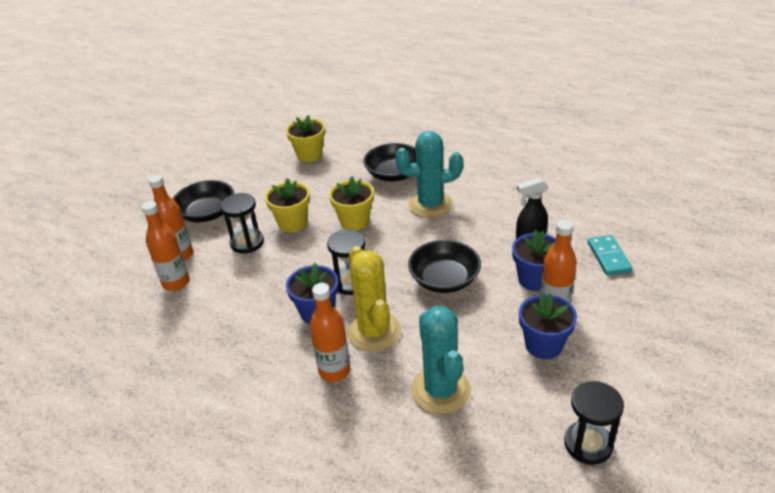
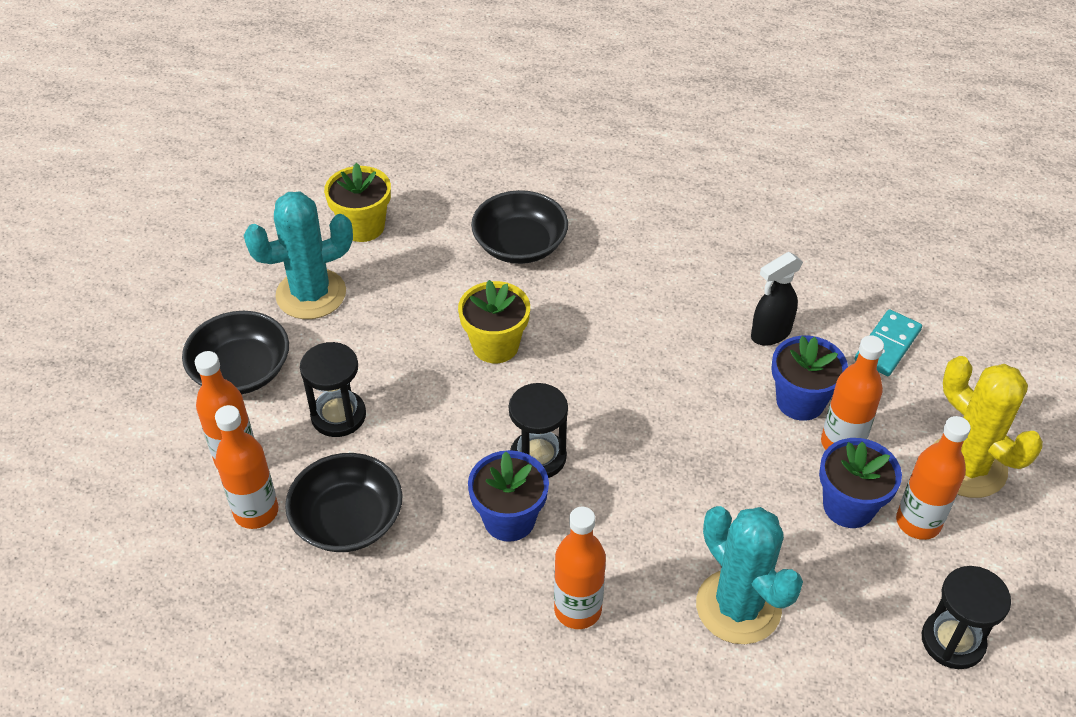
camera: 20 degrees left, 10 degrees up
(292, 223) = (396, 365): yellow flower pot -> none
(373, 331) = (607, 534): yellow cactus -> yellow cactus (967, 466)
(430, 205) = (601, 295): turquoise cactus -> turquoise cactus (311, 294)
(444, 280) = (674, 426): black bowl -> black bowl (348, 520)
(590, 364) = (918, 522): none -> orange bottle
(608, 257) = (887, 345): turquoise domino -> turquoise domino turned 60 degrees clockwise

